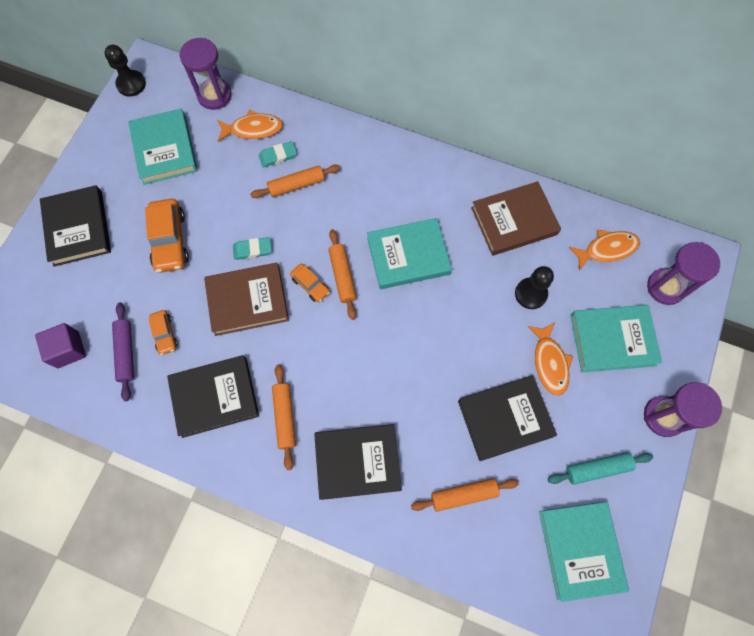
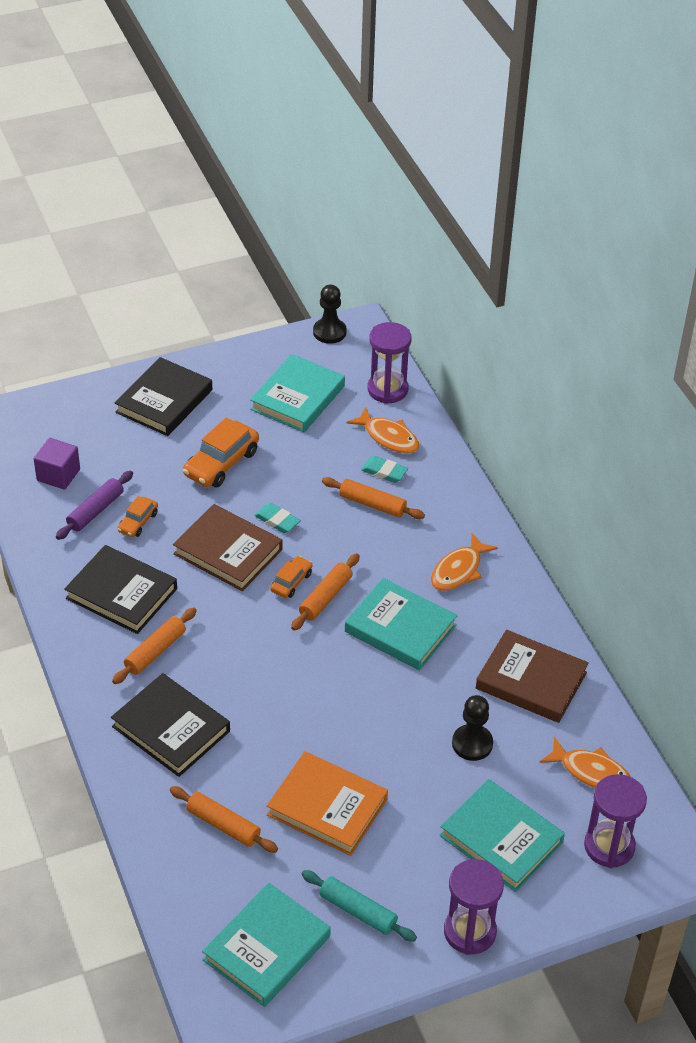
camera: 45 degrees right, 25 degrees down
(310, 285) = (291, 582): orange car -> orange car turned 150 degrees counterclockwise
(505, 418) = (327, 807): black book -> orange book
(549, 363) = (420, 805): orange fish -> orange fish (459, 570)

